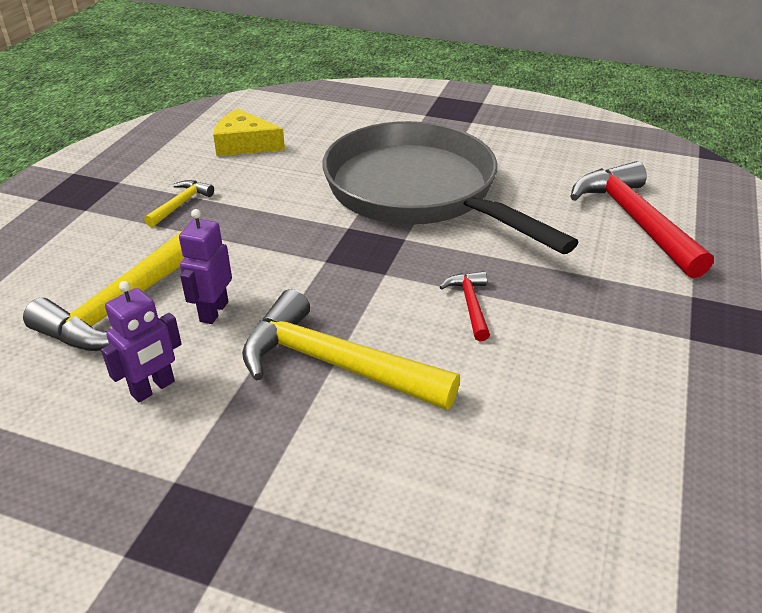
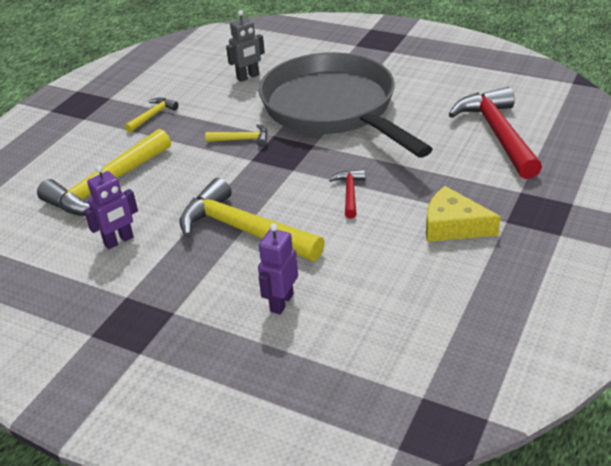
camera: 10 degrees right, 0 degrees up
(213, 311) = (165, 193): purple robot -> purple robot (281, 302)
(244, 144) = (207, 69): yellow cheese -> yellow cheese (453, 226)
(299, 153) = (248, 77): none -> grey robot
(307, 234) = (242, 140): none -> yellow hammer

